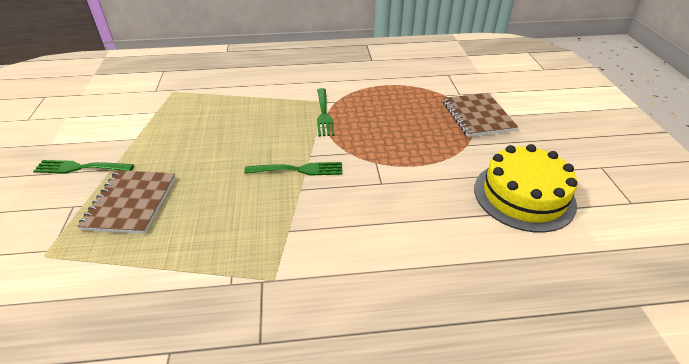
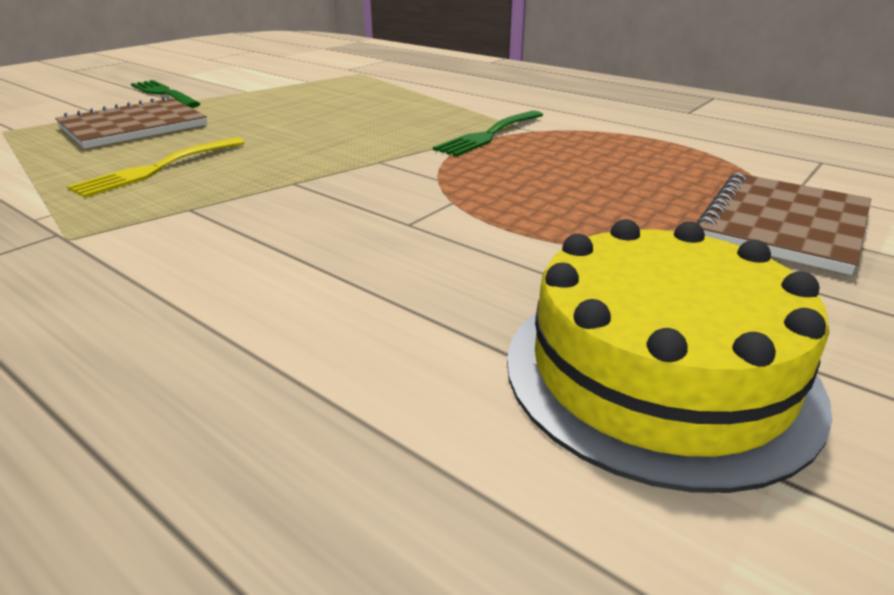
camera: 45 degrees right, 10 degrees down
(219, 220) = (157, 168): none -> yellow fork
(298, 170) = (334, 166): green fork -> none

